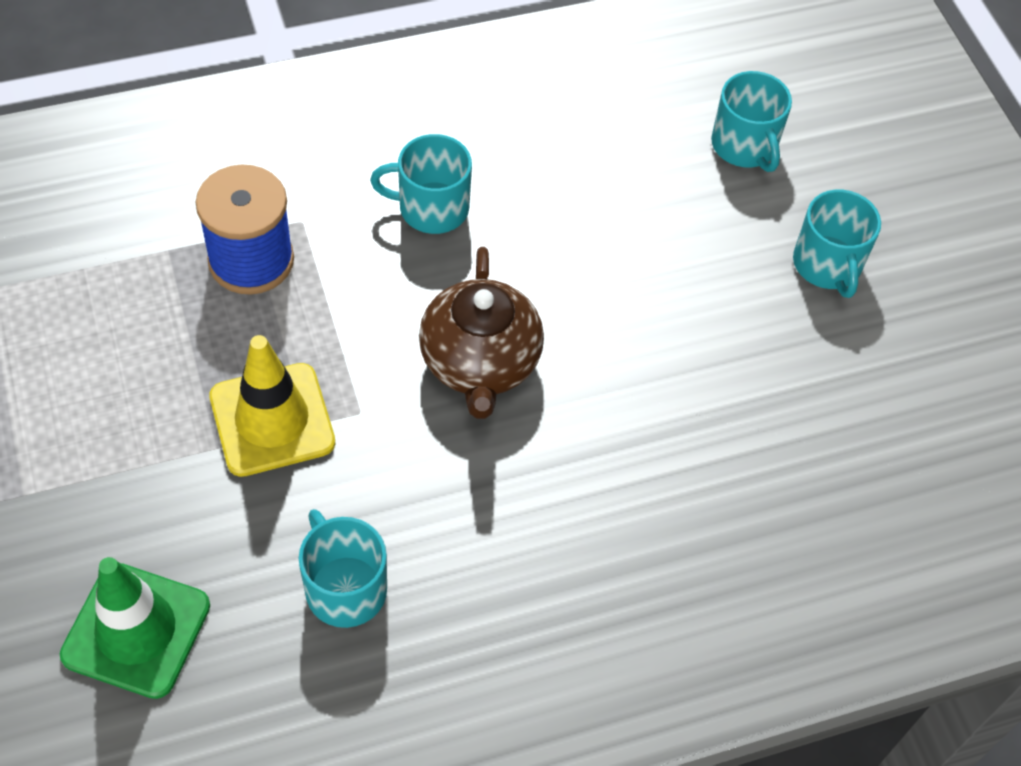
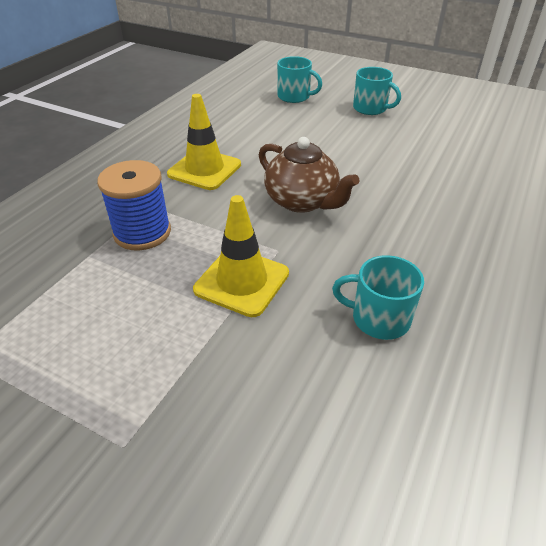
camera: 40 degrees left, 15 degrees down
(136, 630) = (309, 433): green traffic cone -> none
(431, 208) = (204, 169): turquoise mug -> yellow traffic cone

